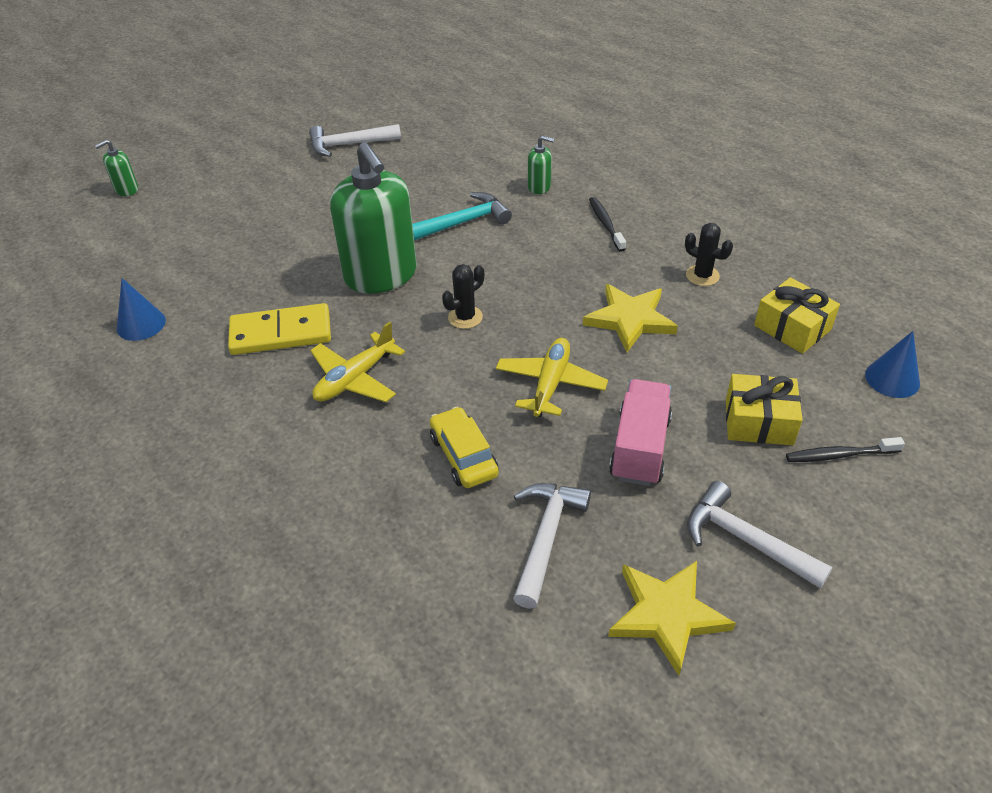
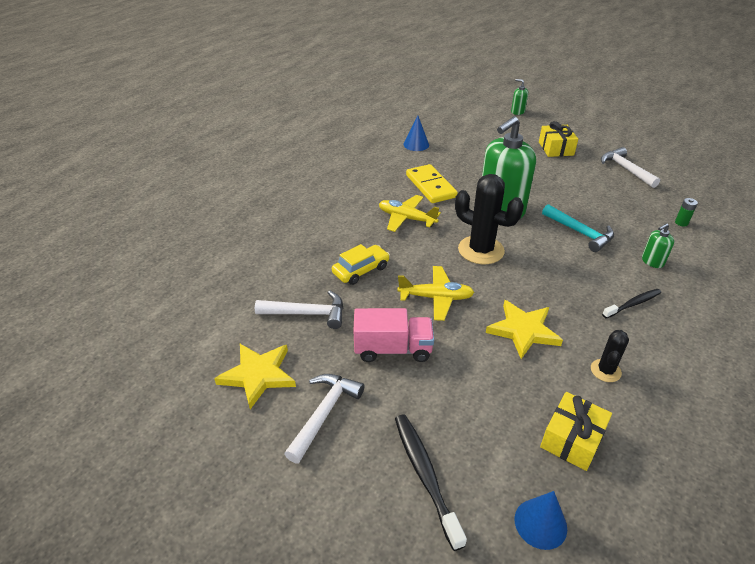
camera: 75 degrees right, 5 degrees down
(465, 317) = (481, 250): black cactus -> black cactus, size x1.93
(478, 144) = (681, 223): none -> green battery
(539, 187) = (652, 261): green soap dispenser -> green soap dispenser turned 60 degrees clockwise
(758, 422) = (443, 417): yellow gift -> yellow gift (556, 148)
(839, 455) = (425, 475): black toothbrush -> black toothbrush, size x1.50

